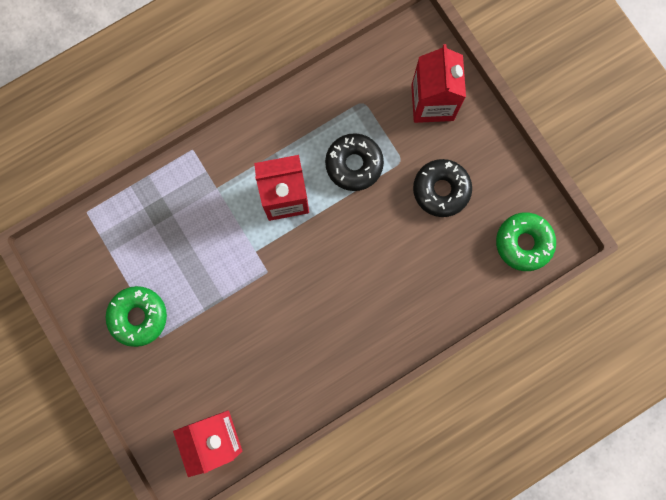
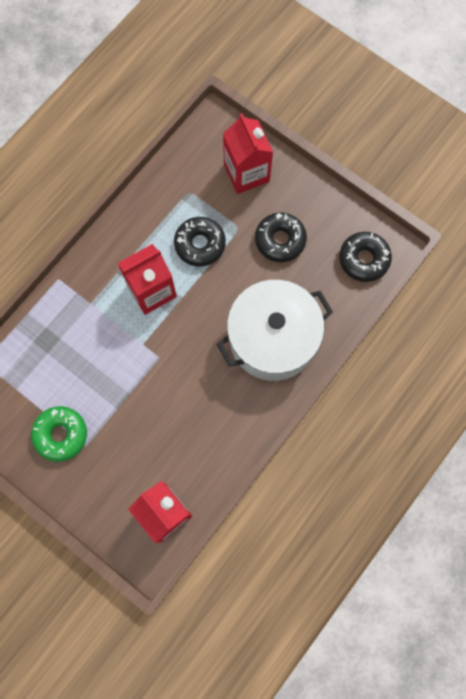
camera: 20 degrees left, 5 degrees down
(393, 295) = (272, 339): none -> white pot
(523, 243) = (364, 259): green donut -> black donut

